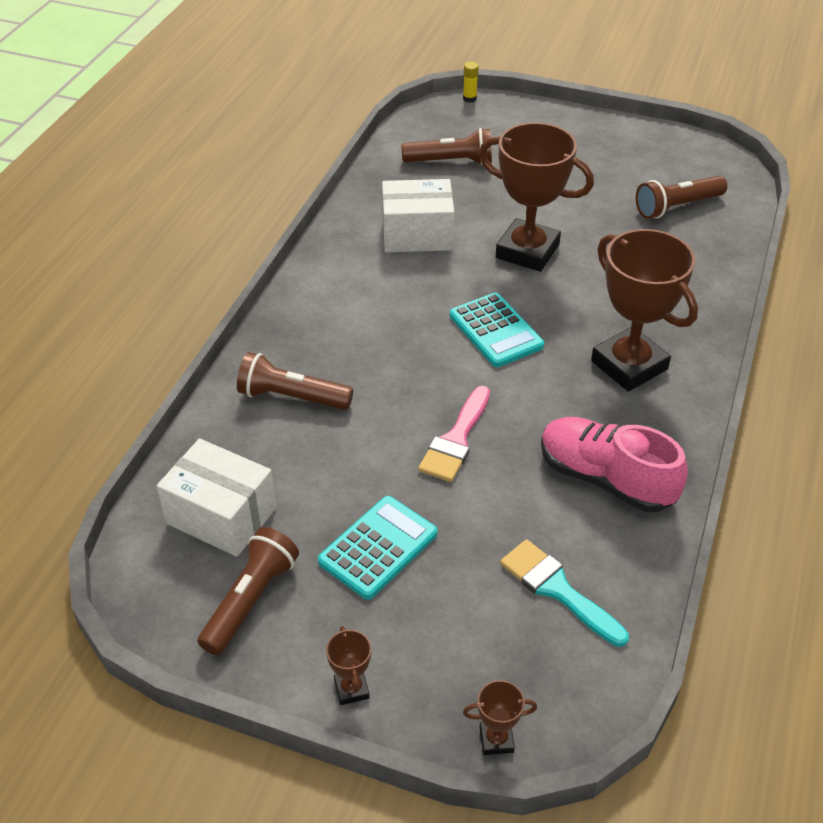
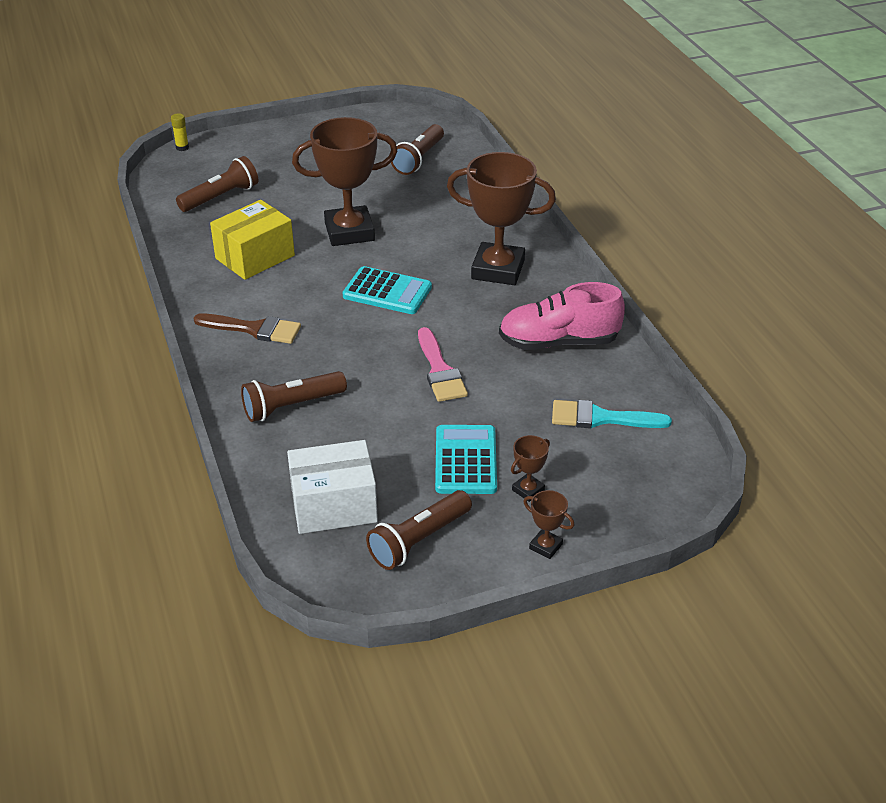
camera: 40 degrees left, 5 degrees down
(250, 600) = (418, 540): brown flashlight -> brown flashlight turned 120 degrees counterclockwise
(342, 304) = (254, 329): none -> brown brush
(417, 234) = (255, 257): white box -> yellow box
(496, 739) = (659, 516): brown trophy -> brown trophy (528, 490)

